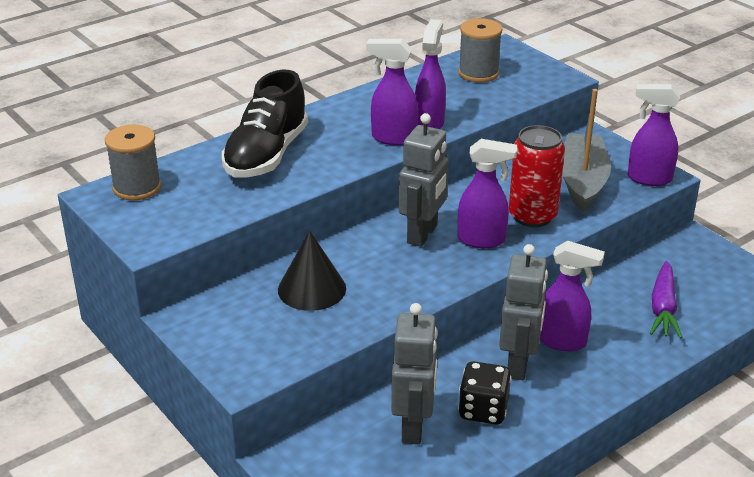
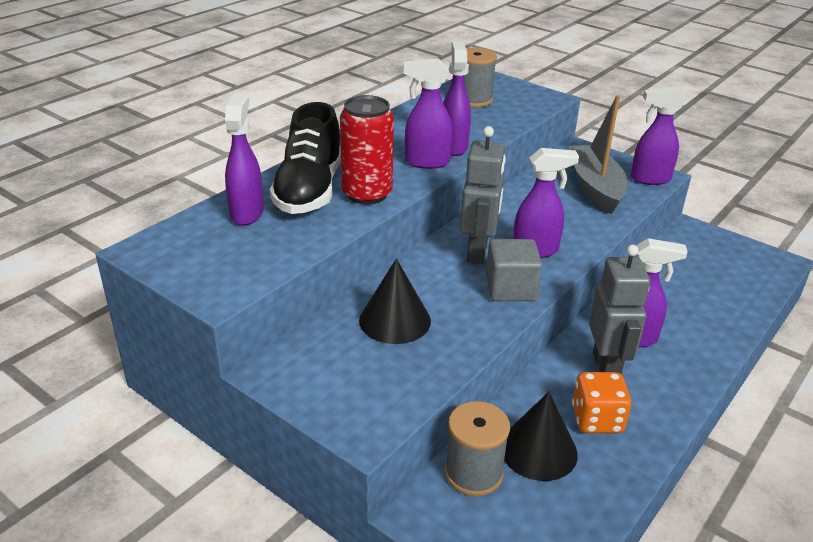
camera: 15 degrees left, 0 degrees up
(137, 187) = (184, 236): grey spool -> grey spool (473, 473)
(200, 171) = (247, 213): none -> purple spray bottle
(413, 427) = (538, 450): grey robot -> black cone
(436, 274) = (510, 289): none -> grey cube
(483, 410) = (596, 420): black dice -> orange dice
(532, 216) = (569, 223): red can -> red can (367, 194)
(663, 308) = (703, 294): purple carrot -> none

